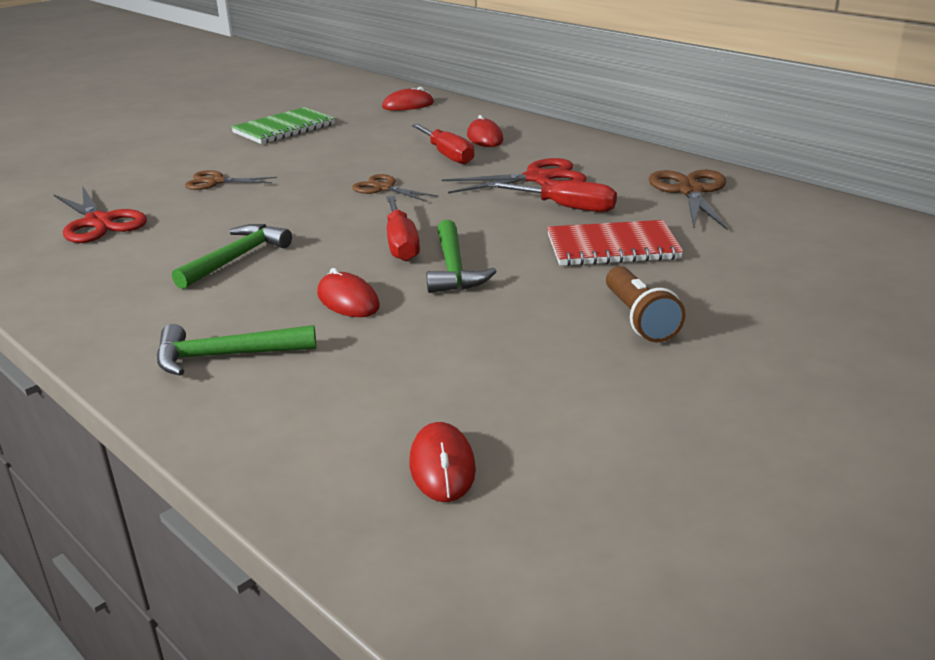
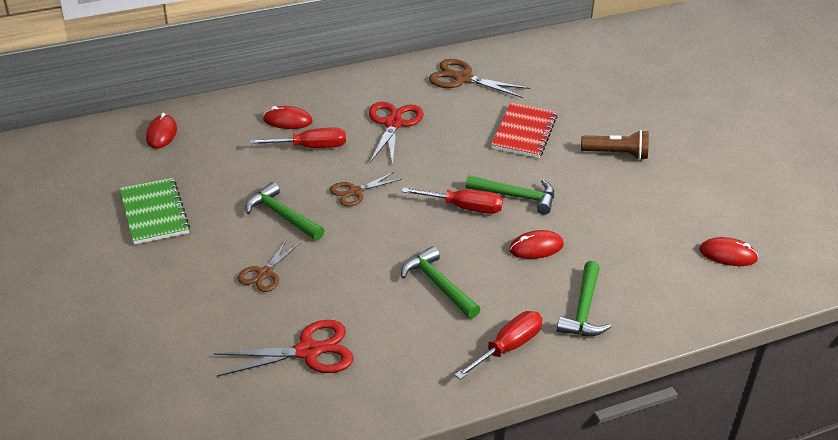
camera: 70 degrees left, 10 degrees up
(315, 169) = (282, 215): none -> green hammer
(567, 208) = (453, 129): red screwdriver -> red screwdriver (508, 347)

